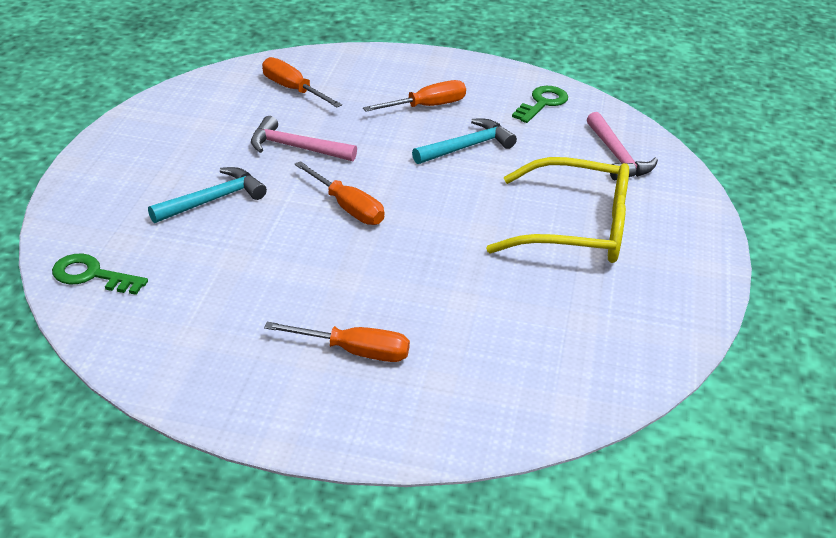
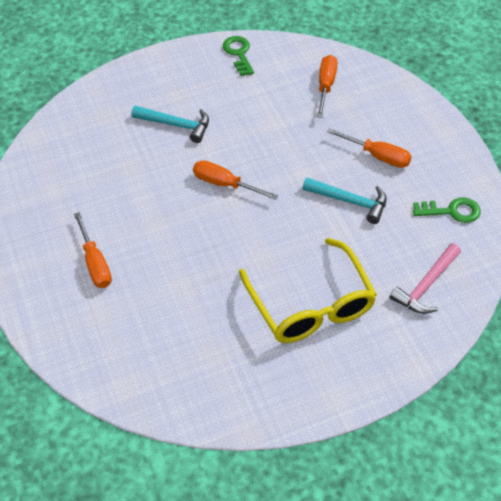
camera: 60 degrees right, 15 degrees up
(92, 275) = (70, 124): green key -> green key (239, 53)
(296, 148) = (263, 126): pink hammer -> none
(348, 208) = (224, 184): orange screwdriver -> orange screwdriver turned 105 degrees clockwise

